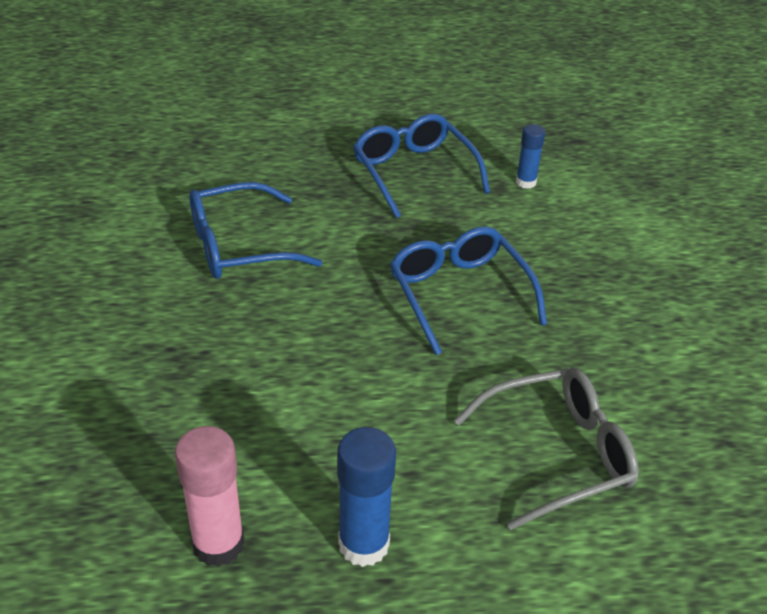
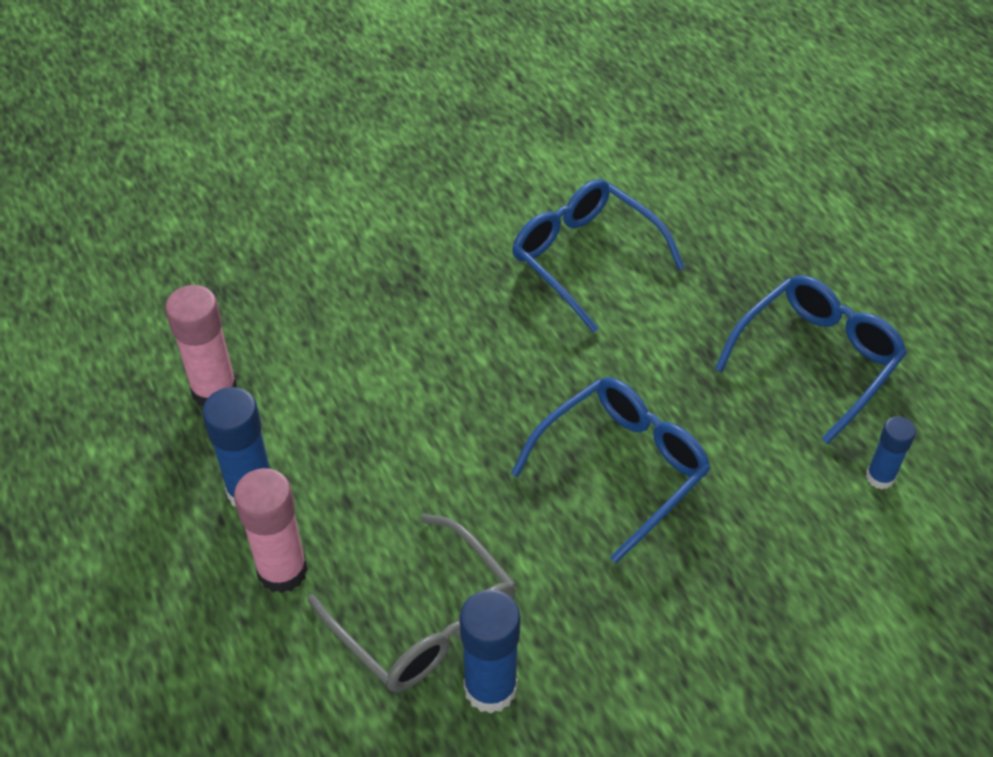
camera: 70 degrees right, 10 degrees up
(467, 543) = (282, 570): none -> pink glue stick
(634, 431) = (490, 688): none -> blue glue stick

